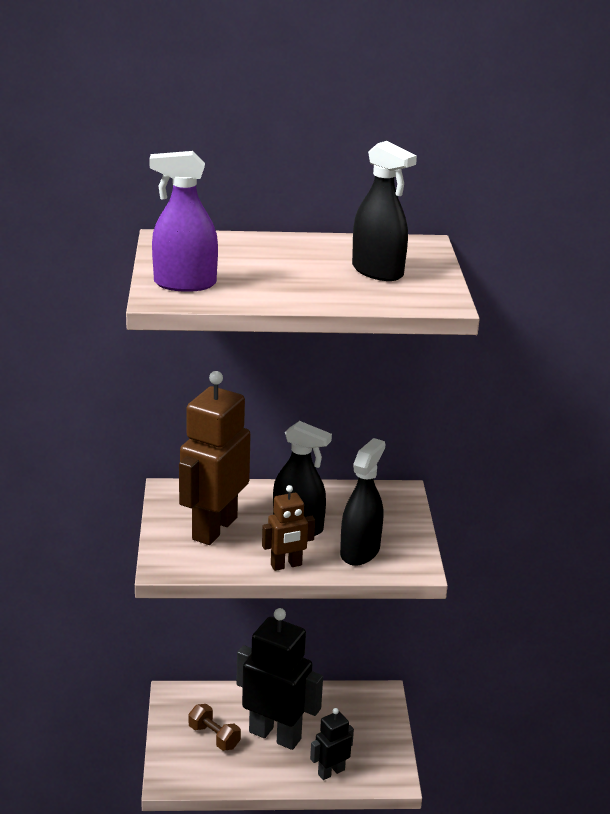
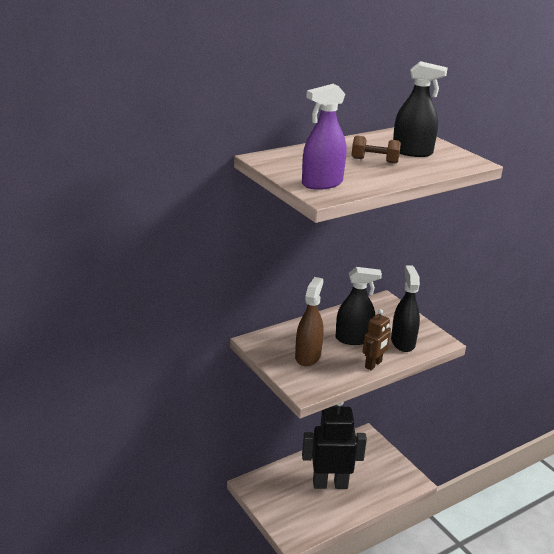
camera: 30 degrees left, 0 degrees up
(214, 528) = (308, 356): brown robot -> brown spray bottle
(214, 737) = (296, 500): brown dumbbell -> brown dumbbell (374, 160)
(331, 772) = (379, 492): black robot -> none

